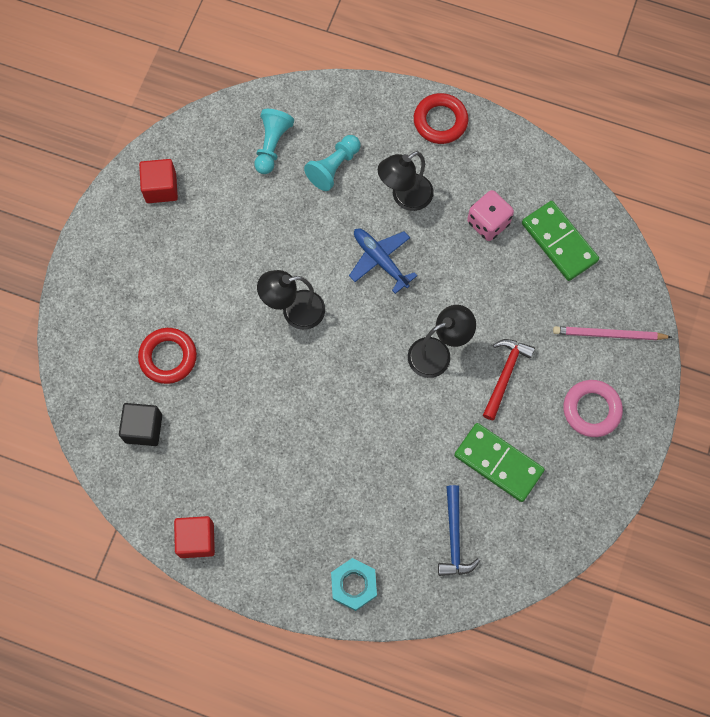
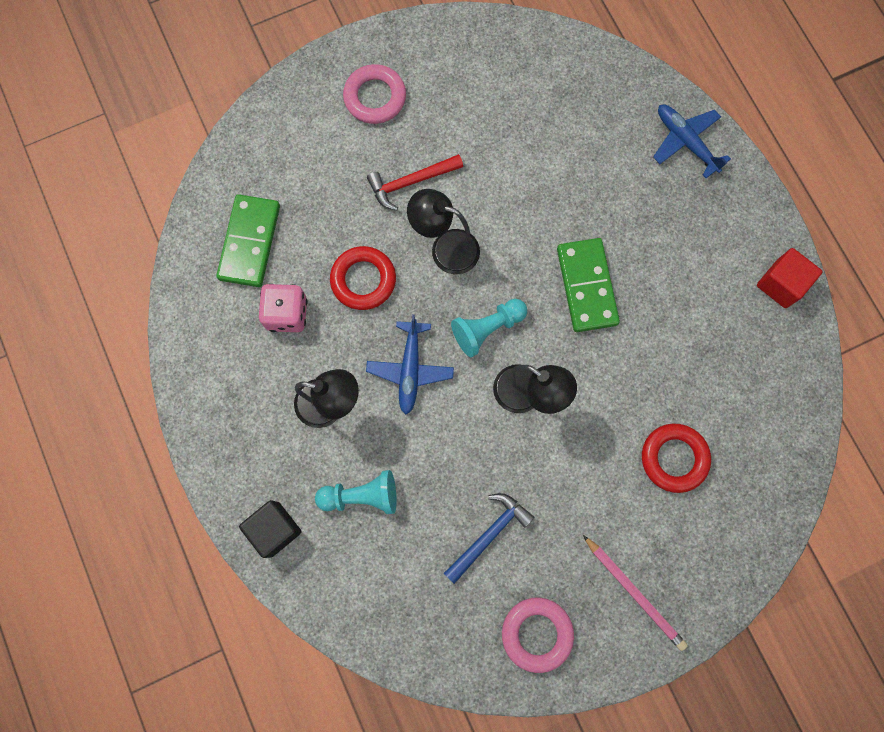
camera: 135 degrees left, 5 degrees up
(143, 428) = (749, 415): black cube -> black cube (274, 529)
(161, 188) = (537, 634): red cube -> pink ring
(272, 145) = (394, 574): turquoise pawn -> turquoise pawn (487, 329)
(354, 585) = (686, 142): turquoise nut -> blue plane
(440, 121) = (223, 446): red ring -> red ring (363, 280)
(454, 538) = (576, 106): blue hammer -> blue hammer (489, 534)
(498, 463) = (487, 125): green domino -> green domino (586, 286)
(609, 335) = (297, 136): pink pencil -> pink pencil (634, 593)

